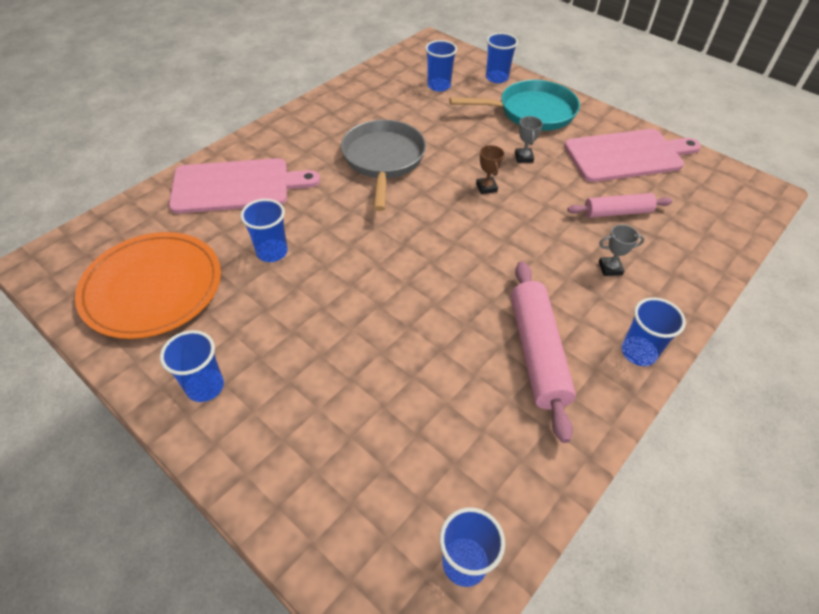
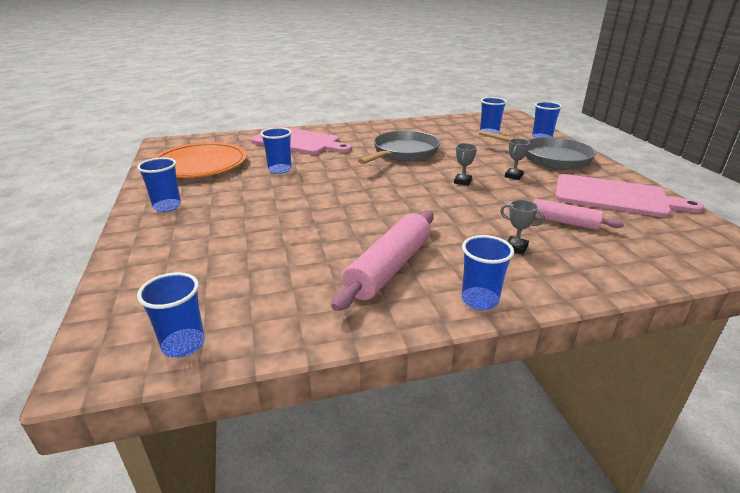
camera: 35 degrees right, 20 degrees down
(486, 187) = (462, 181): brown trophy -> grey trophy
(531, 112) = (550, 158): turquoise pan -> grey pan

